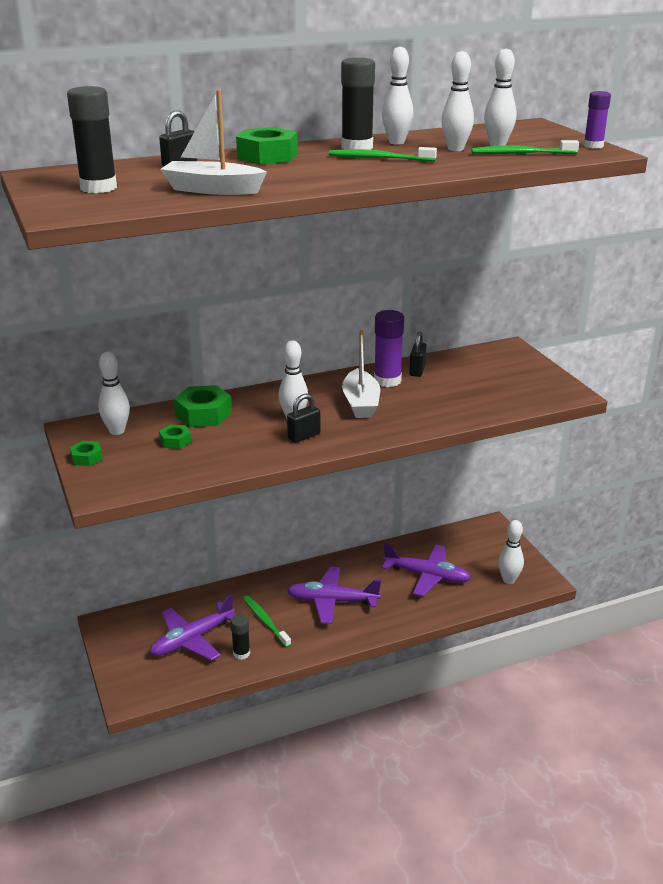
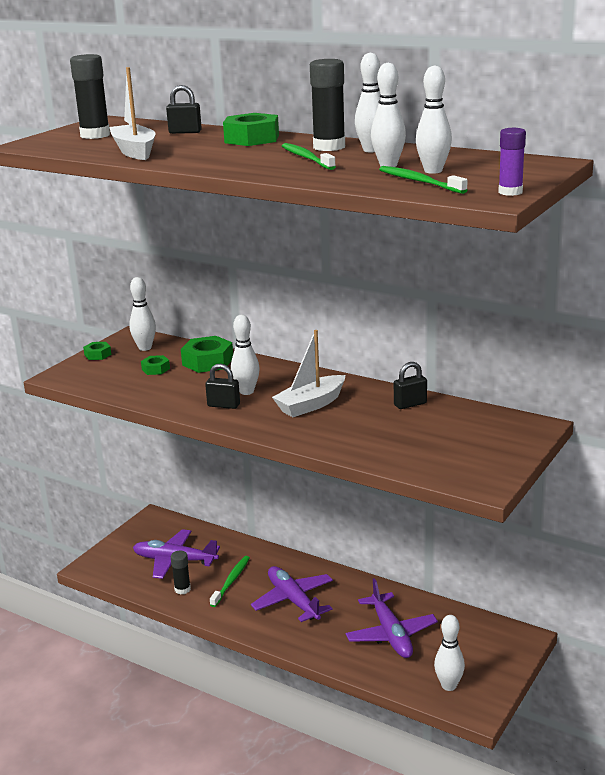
camera: 55 degrees right, 5 degrees down
(387, 380) = (369, 400): purple glue stick -> none

